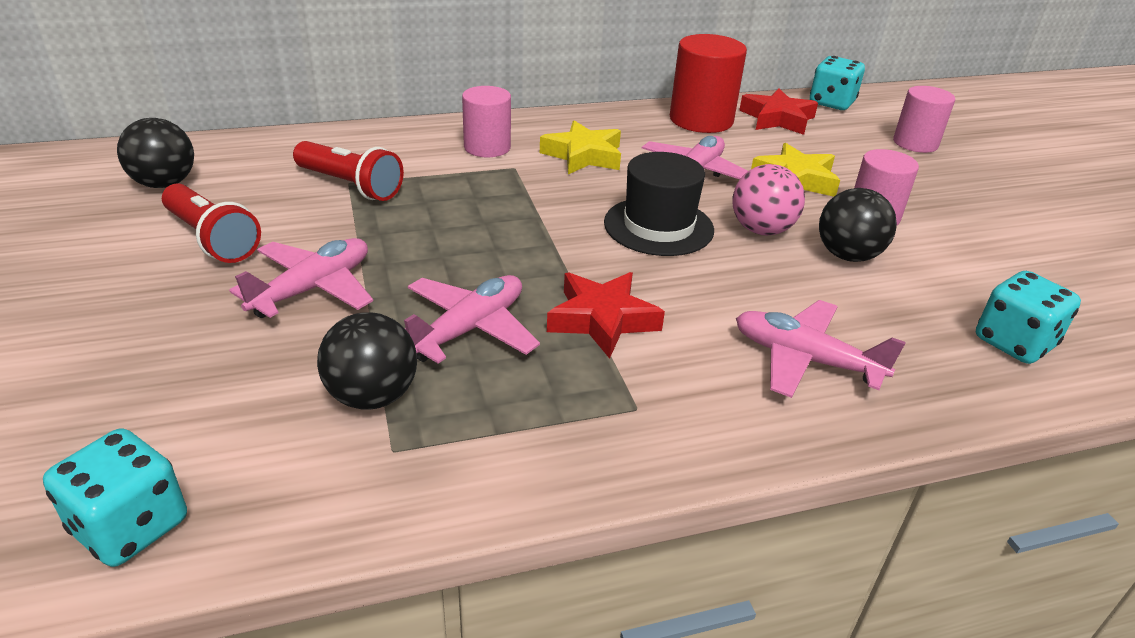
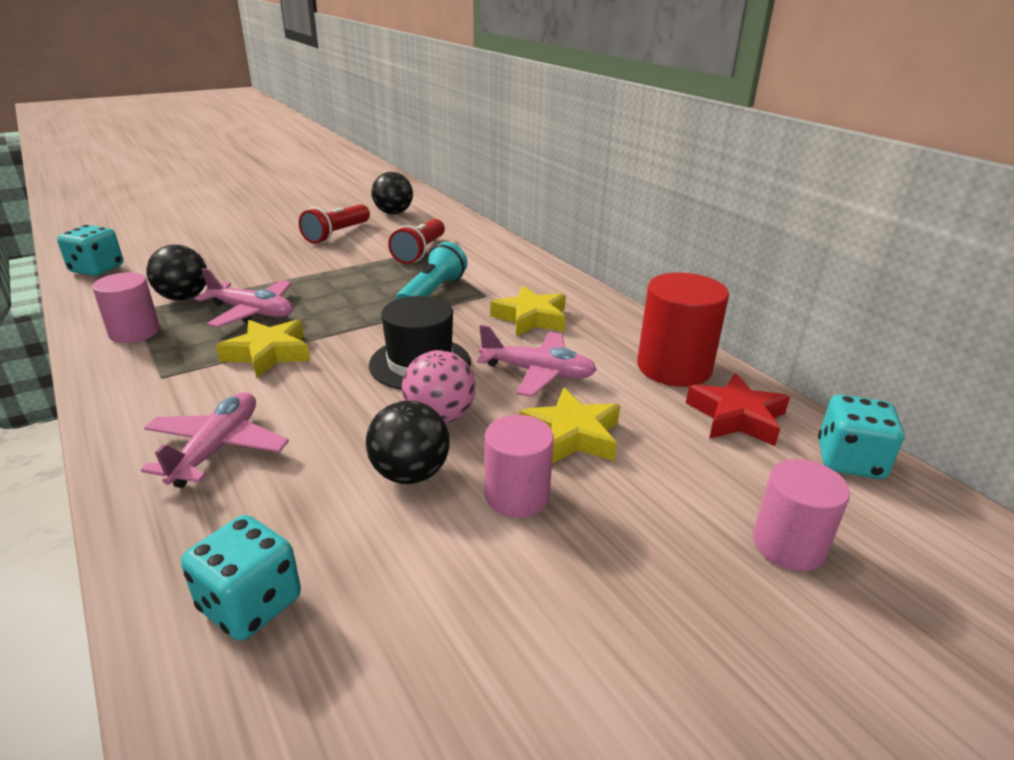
camera: 75 degrees right, 5 degrees down
(313, 289) = (290, 265): pink plane -> none
(487, 147) = (513, 281): pink cylinder -> pink cylinder (134, 332)
(487, 196) = (432, 292): none -> turquoise flashlight
(602, 319) = (268, 354): red star -> yellow star

